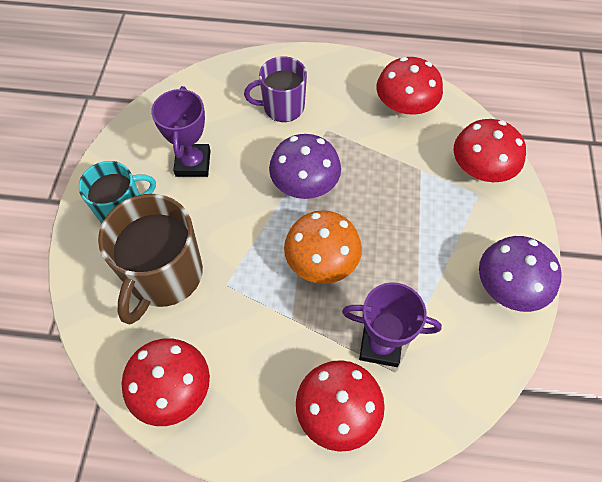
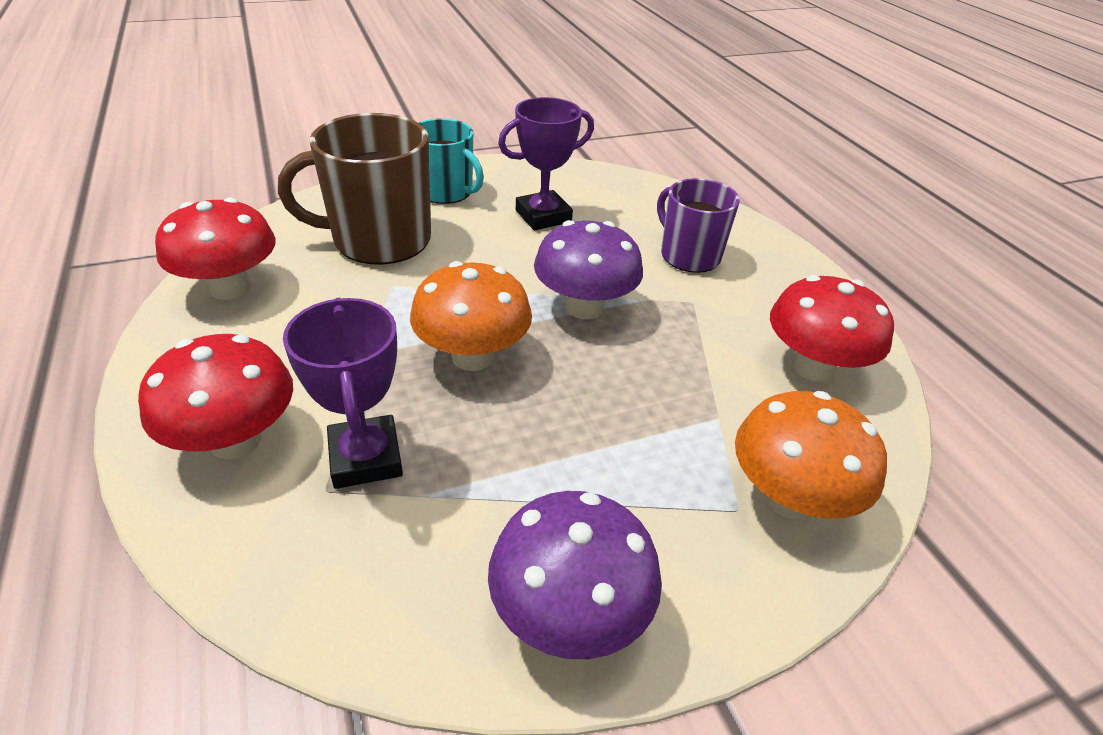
camera: 60 degrees right, 20 degrees down
(480, 171) = (789, 498): red mushroom -> orange mushroom

